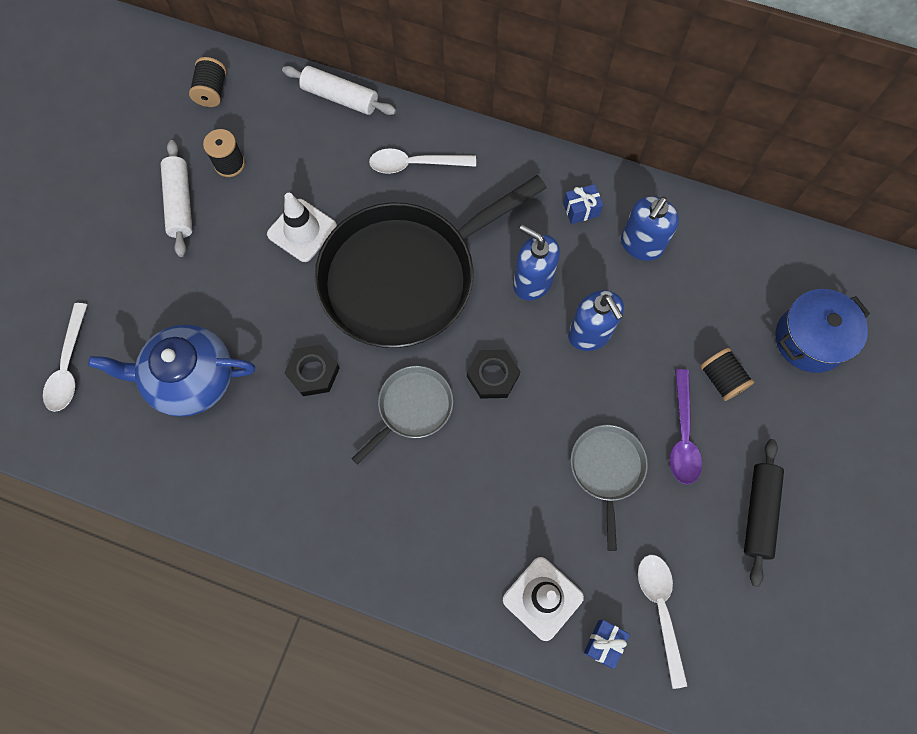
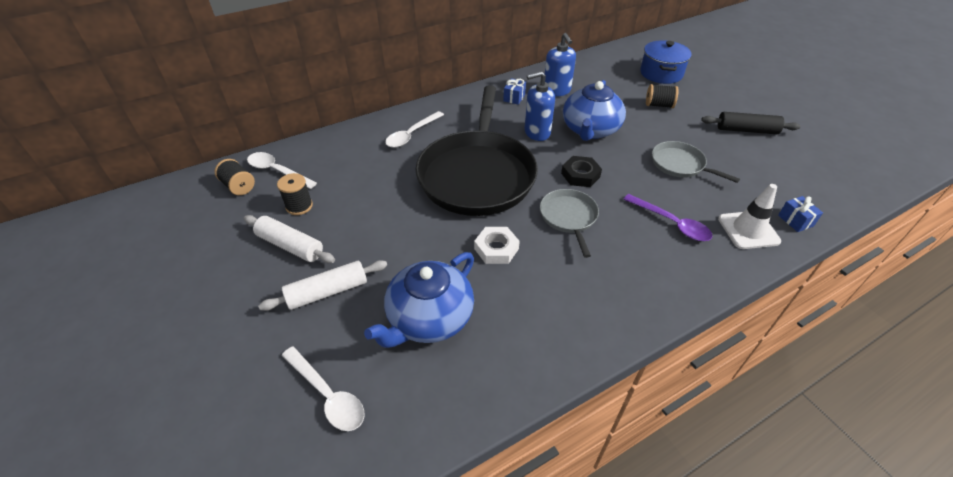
camera: 50 degrees left, 25 degrees down
(302, 230) = (391, 199): white traffic cone -> none
(313, 372) = (496, 249): black nut -> white nut
(340, 97) = (329, 139): white rolling pin -> white rolling pin (327, 292)
(590, 333) = (590, 130): blue soap dispenser -> blue teapot
(660, 610) = (785, 189): white spoon -> white spoon (277, 171)
(682, 435) = (680, 131): purple spoon -> purple spoon (671, 223)
(759, 512) = (746, 130): black rolling pin -> black rolling pin turned 45 degrees counterclockwise

